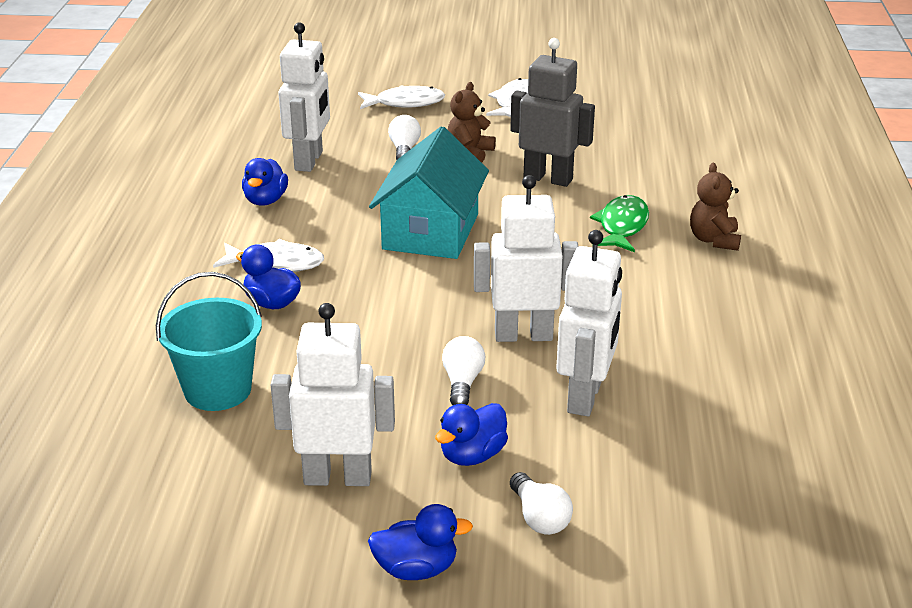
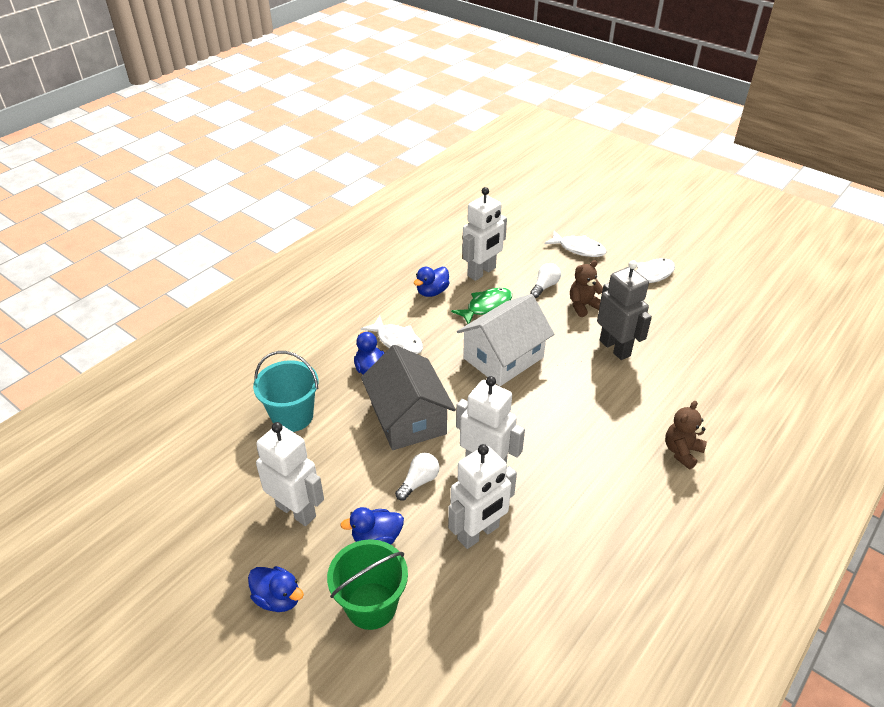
camera: 35 degrees right, 10 degrees up
(379, 330) = (408, 418): none -> grey house
(430, 232) = (503, 358): turquoise house -> white house
(539, 517) = (371, 605): white light bulb -> green bucket
(622, 226) = (628, 410): green fish -> green fish (486, 306)

